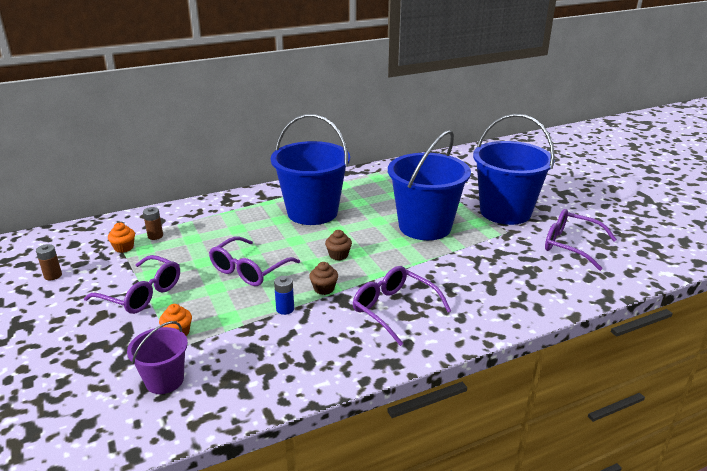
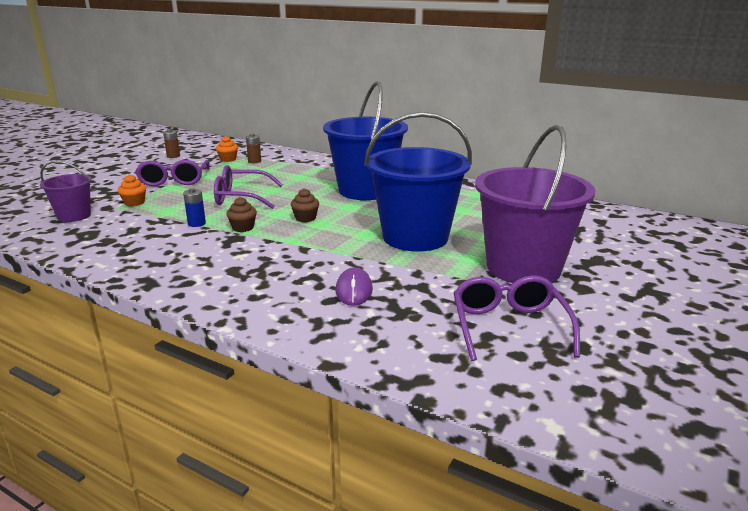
camera: 55 degrees right, 5 degrees down
(393, 309) = (238, 262): purple glasses -> none
(485, 276) = (354, 290): none -> purple mouse
(505, 212) = (523, 268): blue bucket -> purple bucket

